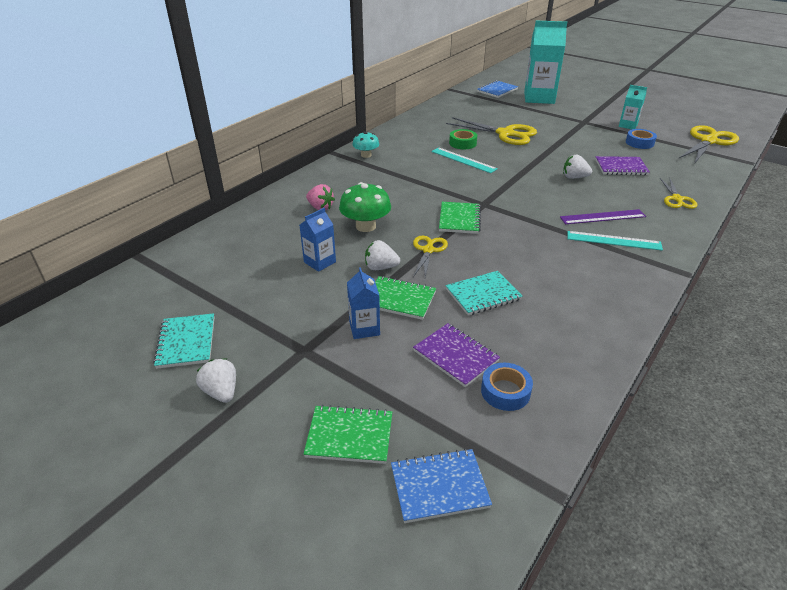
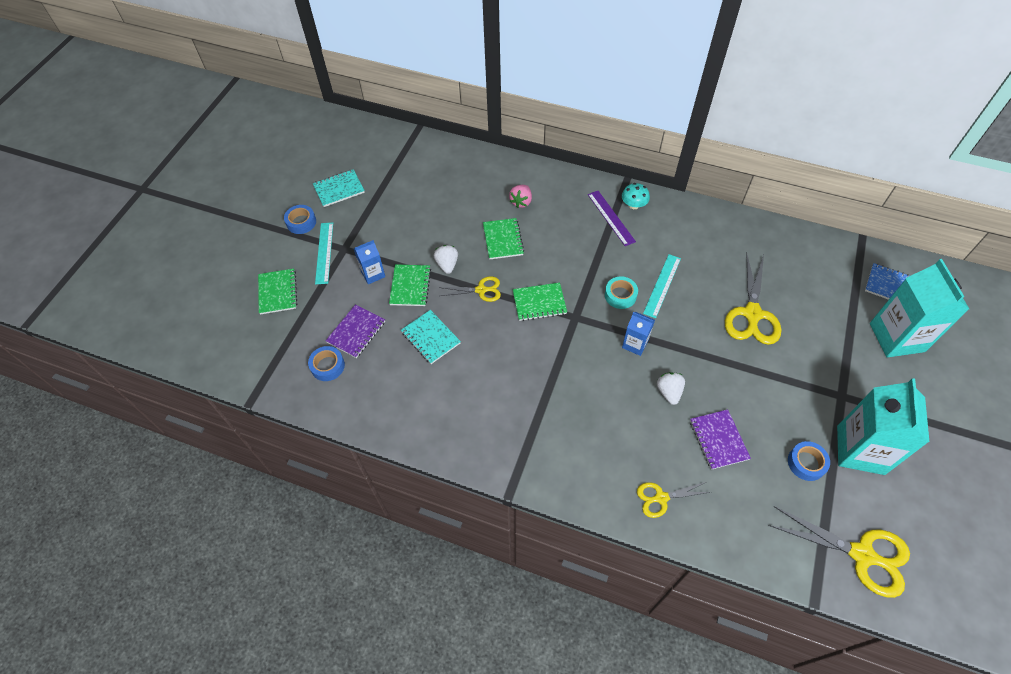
camera: 75 degrees right, 20 degrees up
(221, 392) = (301, 222): white strawberry -> blue tape
(320, 262) = (442, 226): blue carton -> blue carton (635, 344)
(365, 226) = (503, 240): green mushroom -> green notebook
(439, 486) = (248, 343): blue notebook -> none
(462, 143) = (703, 278): green tape -> none
(467, 179) = (620, 295): none -> turquoise tape
(602, 217) = (589, 422): purple ruler -> purple ruler (611, 218)
(613, 240) = (546, 432): turquoise ruler -> turquoise ruler (324, 252)
(628, 125) = (860, 450): turquoise carton -> turquoise carton, size x2.00

